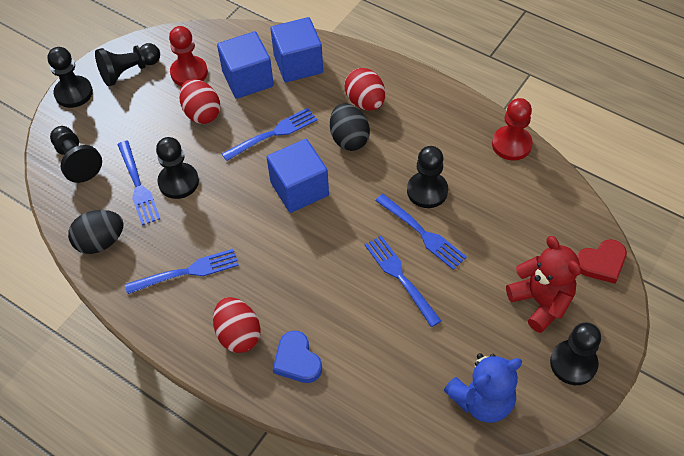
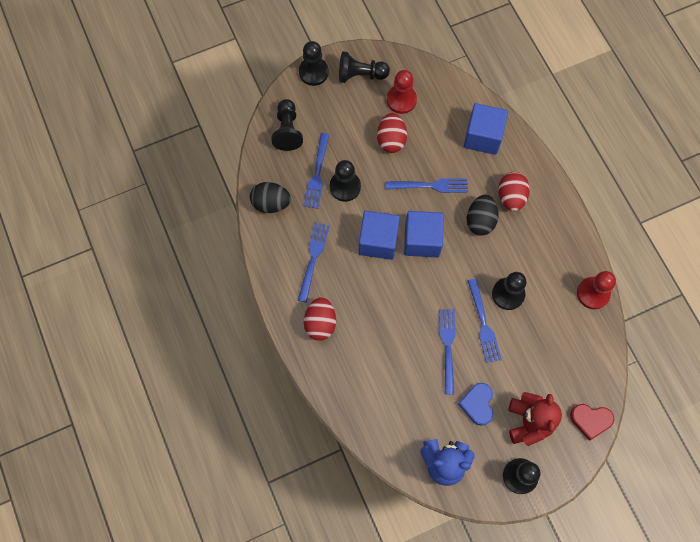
camera: 30 degrees right, 15 degrees up
(187, 272) = (313, 259): blue fork -> blue fork turned 90 degrees counterclockwise
(248, 79) = (439, 129): blue cube -> blue cube (378, 241)
(297, 360) = (346, 363): blue heart -> blue heart (477, 404)

